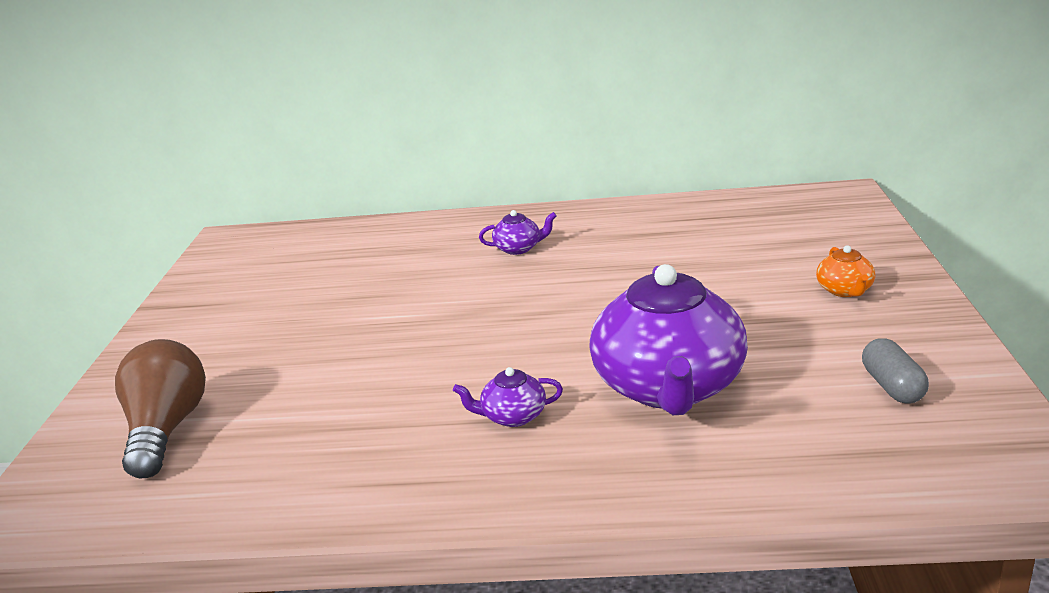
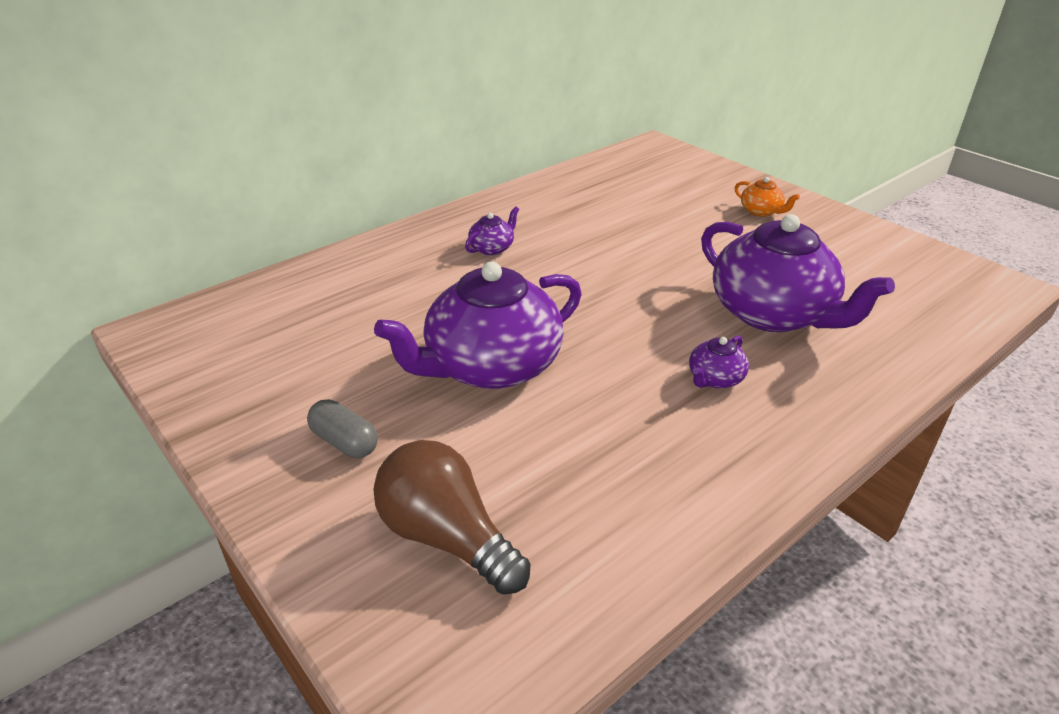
camera: 45 degrees left, 10 degrees up
(368, 336) = (491, 366): none -> purple teapot
(892, 386) = (879, 264): grey capsule -> grey capsule (344, 442)

